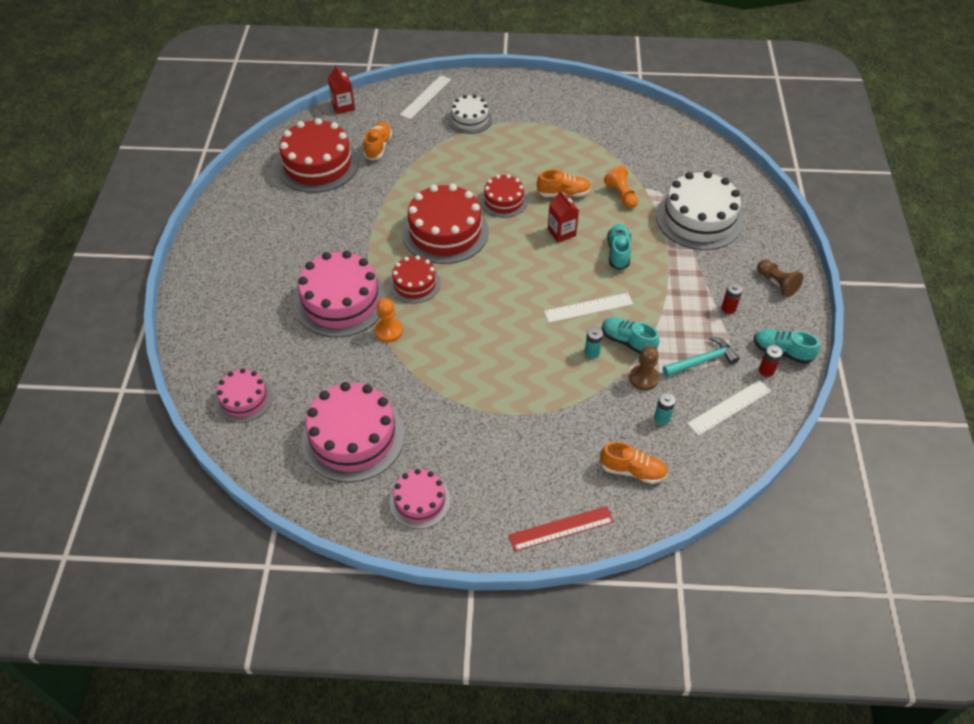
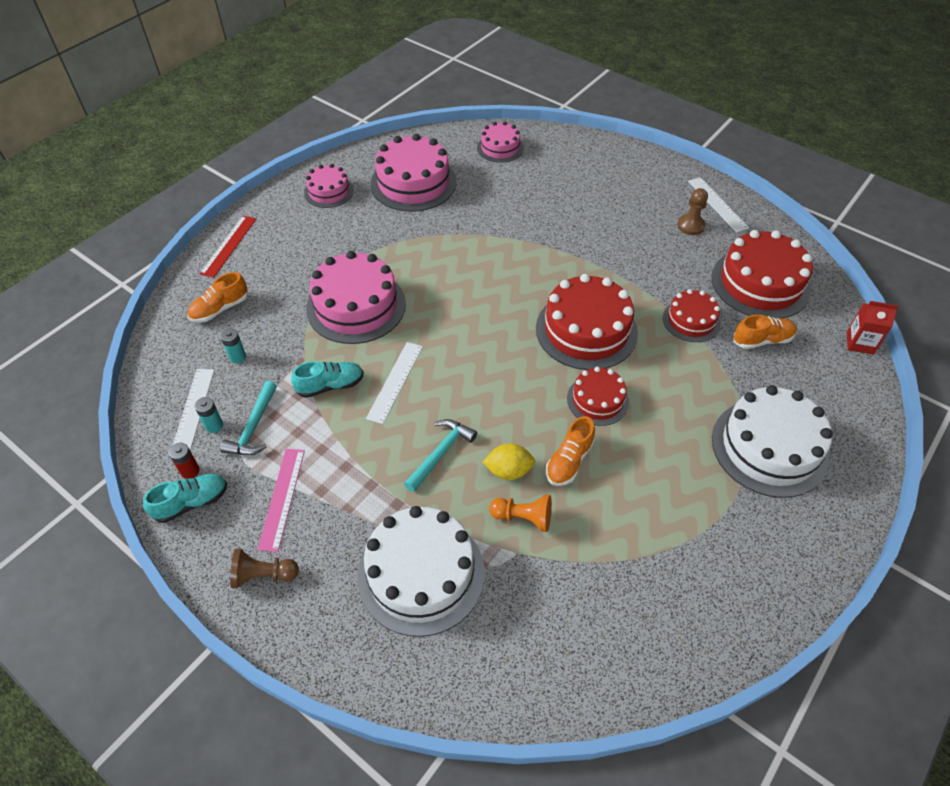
camera: 125 degrees right, 0 degrees up
(341, 301) = (554, 227): pink cake -> pink cake (356, 306)
(378, 147) = (762, 340): orange shoe -> orange shoe turned 60 degrees counterclockwise
(388, 331) = (495, 240): orange pawn -> none
(414, 283) = (535, 278): red cake -> red cake (691, 320)
(425, 97) = (842, 426): white ruler -> white ruler (717, 204)
(470, 119) = (769, 447): white cake -> white cake, size x1.77
(561, 232) = (510, 421): red carton -> none
(592, 352) = (346, 353): turquoise battery -> turquoise battery (214, 426)
(597, 216) = (508, 471): none -> yellow lemon
(618, 252) = (440, 453): turquoise shoe -> turquoise hammer
(643, 378) = (284, 371): brown pawn -> brown pawn (690, 226)
(728, 308) = (282, 498): red battery -> pink ruler

